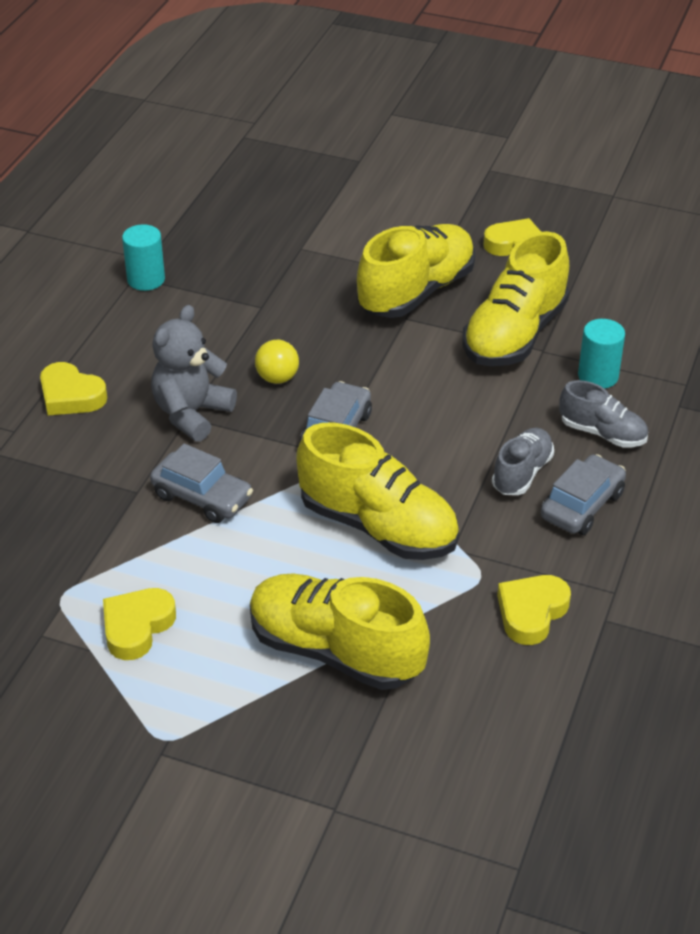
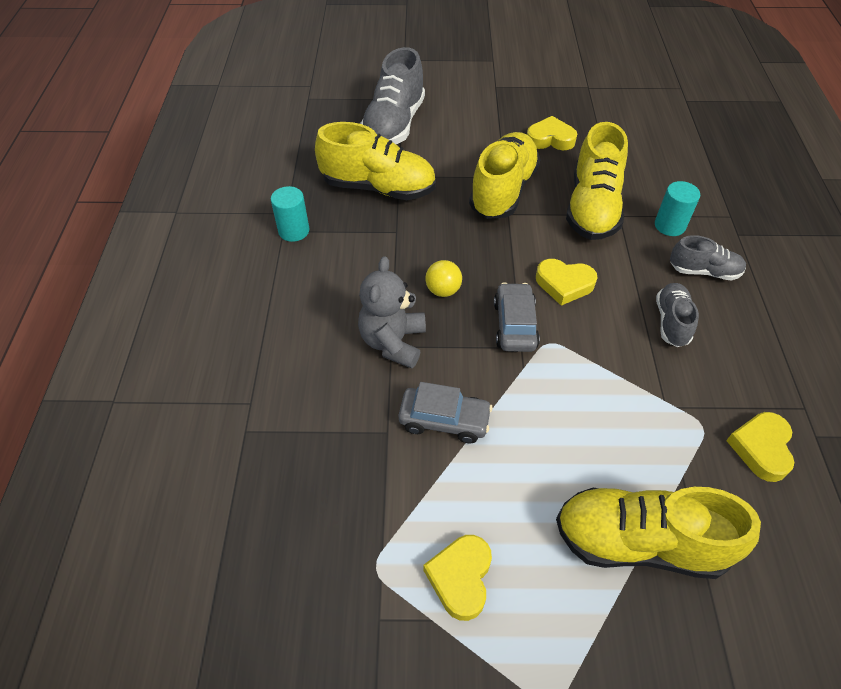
camera: 20 degrees left, 10 degrees up
(71, 396) = (284, 354): yellow heart -> yellow heart (564, 284)
(330, 189) = (394, 125): none -> grey shoe
(378, 526) = (598, 404): yellow shoe -> yellow shoe (378, 187)
(582, 505) = (731, 337): grey car -> none

